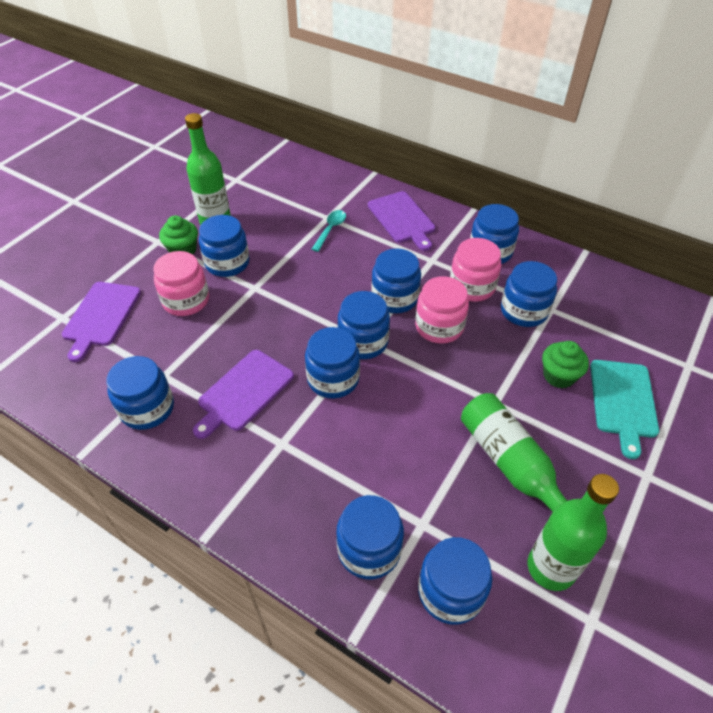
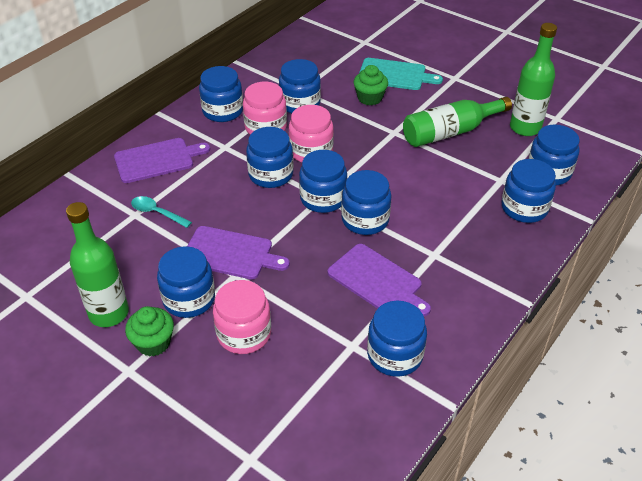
camera: 85 degrees left, 5 degrees down
(101, 316) = (255, 416): purple cutting board -> purple cutting board (230, 253)

